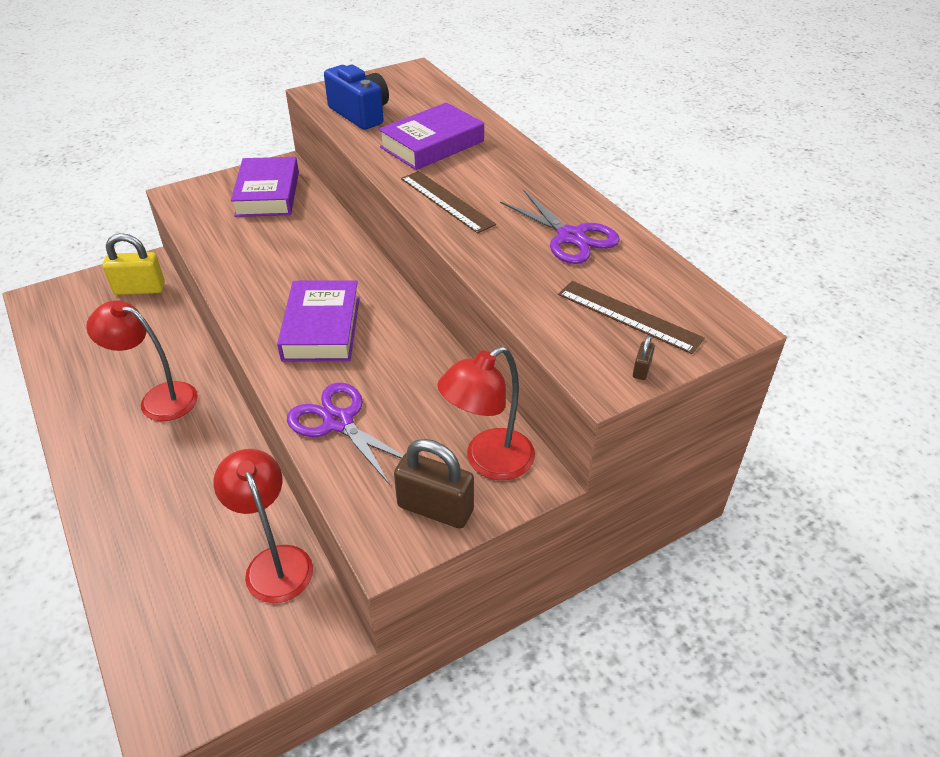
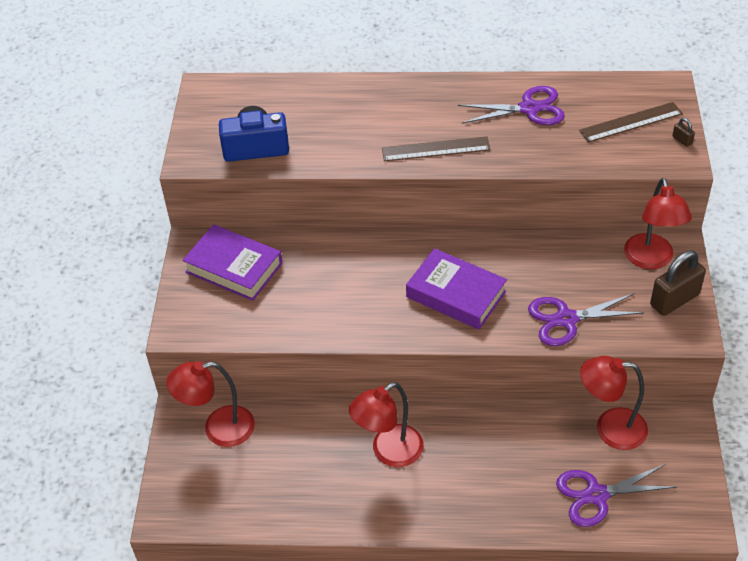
camera: 55 degrees left, 5 degrees up
(140, 289) = (218, 429): yellow padlock -> red lamp
(168, 586) = (596, 495): none -> purple scissors
(432, 144) = (345, 125): purple book -> none

